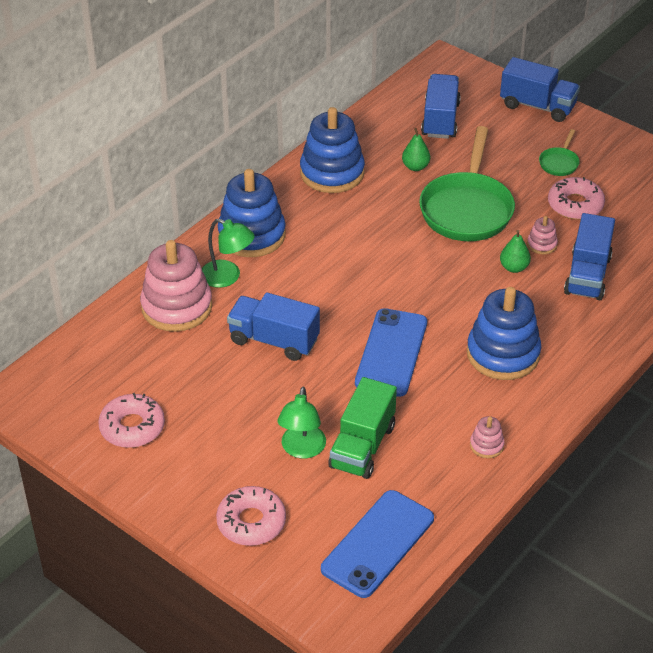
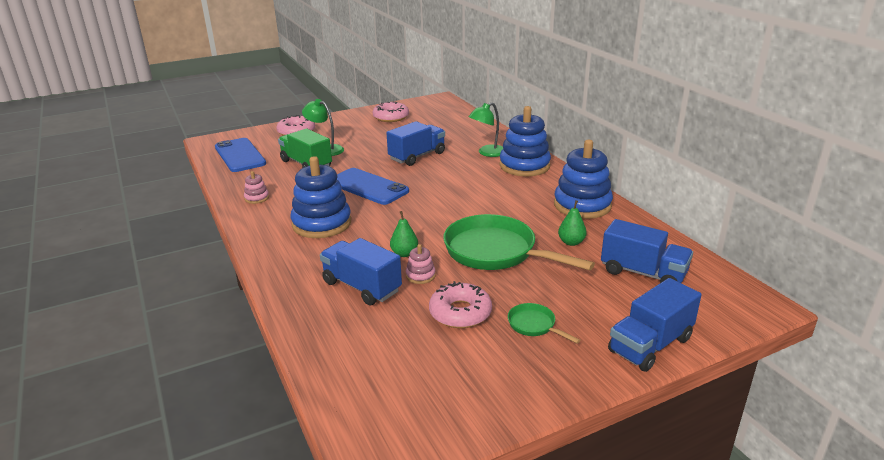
camera: 115 degrees right, 15 degrees down
(177, 307) = (472, 137): pink stacking toy -> none

